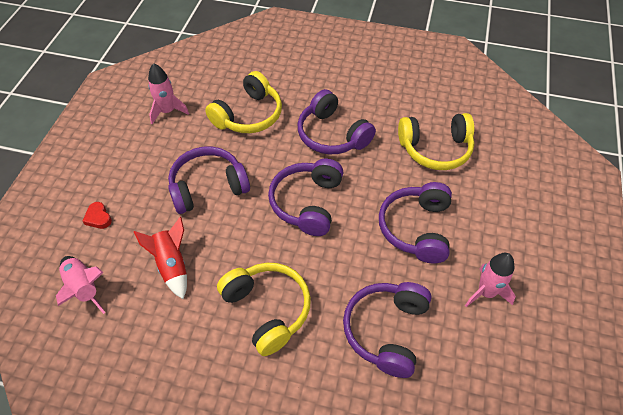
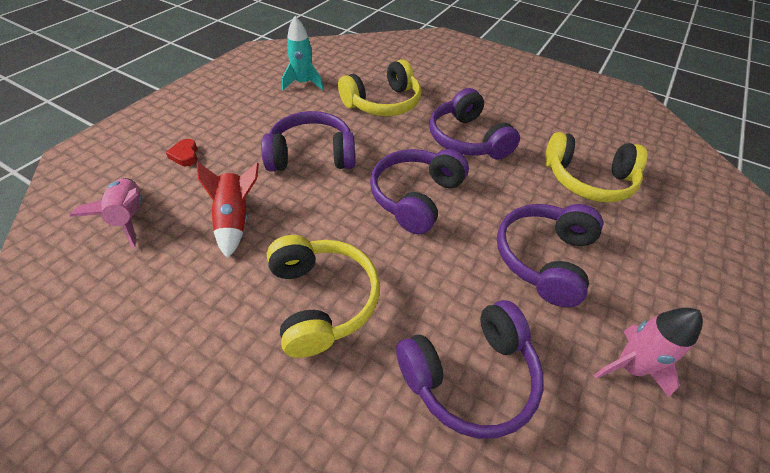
camera: 15 degrees right, 5 degrees down
(167, 111) = (303, 83): pink rocket -> turquoise rocket
(386, 331) = (470, 376): purple headphones -> purple headphones turned 150 degrees counterclockwise

